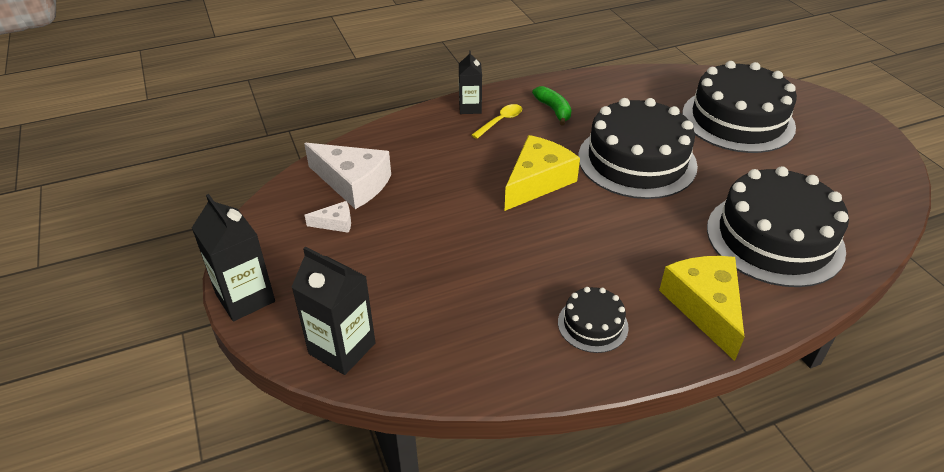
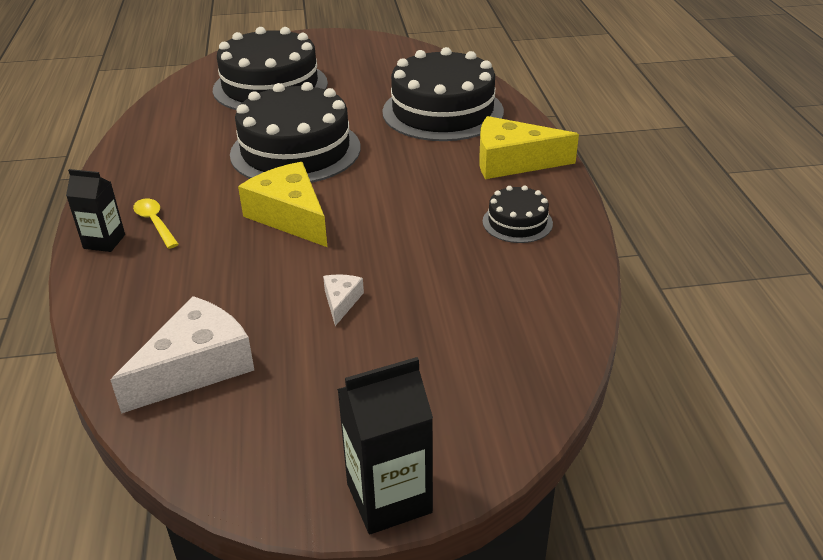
camera: 75 degrees left, 5 degrees down
(335, 223) = (274, 392): white cheese -> white cheese (341, 302)
(342, 348) = (508, 402): black carton -> none
(554, 110) = (165, 182): green banana -> none

